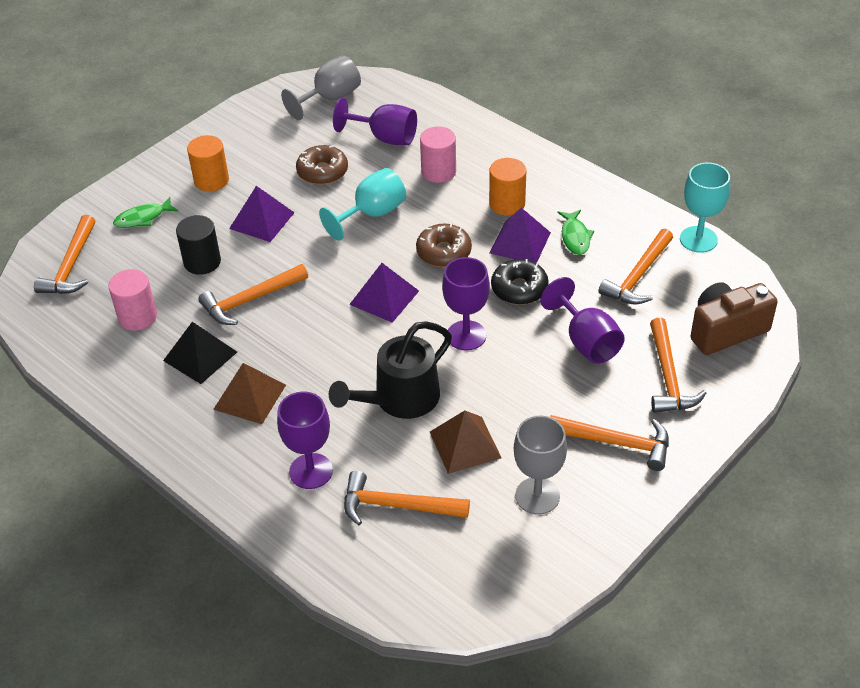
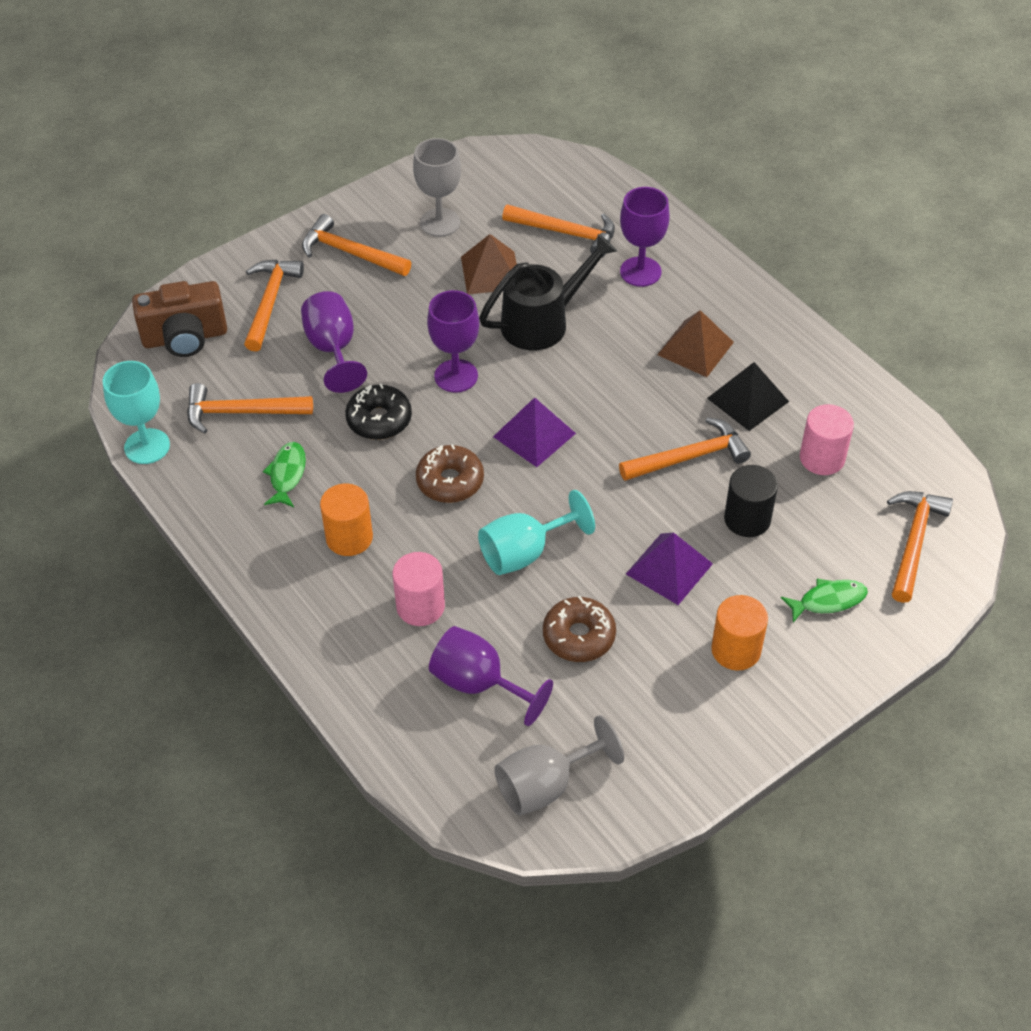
camera: 170 degrees left, 5 degrees up
(520, 242) = (355, 479): purple pyramid -> none
(638, 276) = (241, 412): orange hammer -> orange hammer turned 135 degrees counterclockwise

